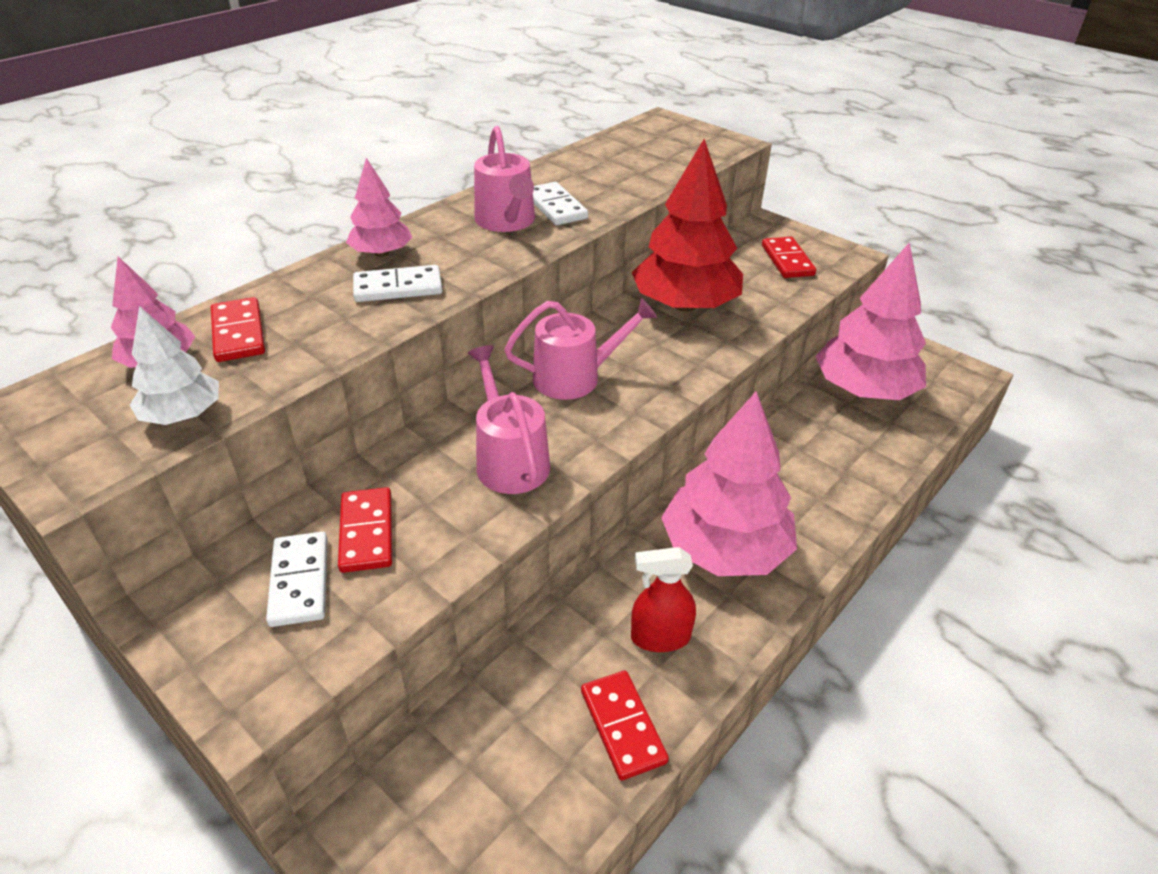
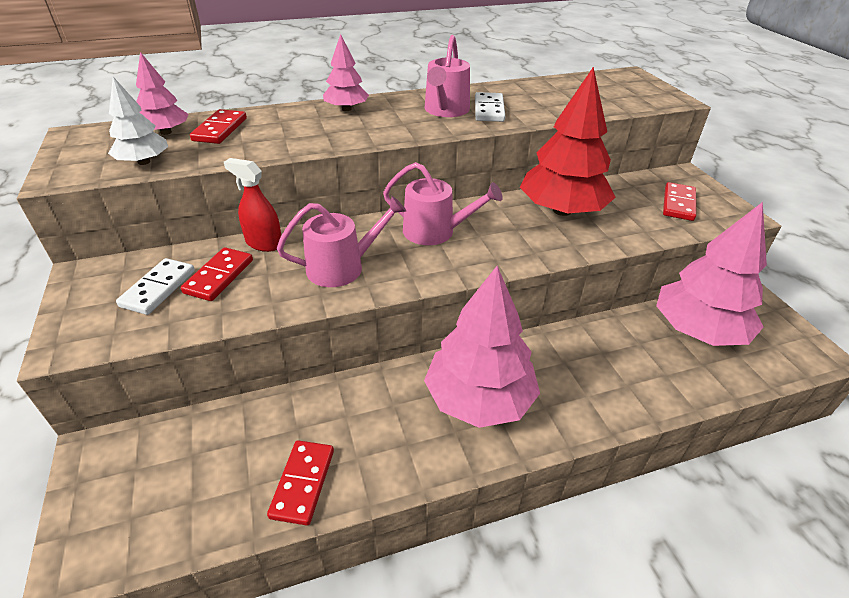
camera: 30 degrees right, 0 degrees up
(398, 287) = (334, 130): white domino -> none
(509, 460) = (342, 267): pink watering can -> pink watering can turned 60 degrees clockwise
(660, 637) = (379, 437): red spray bottle -> red spray bottle (264, 243)

